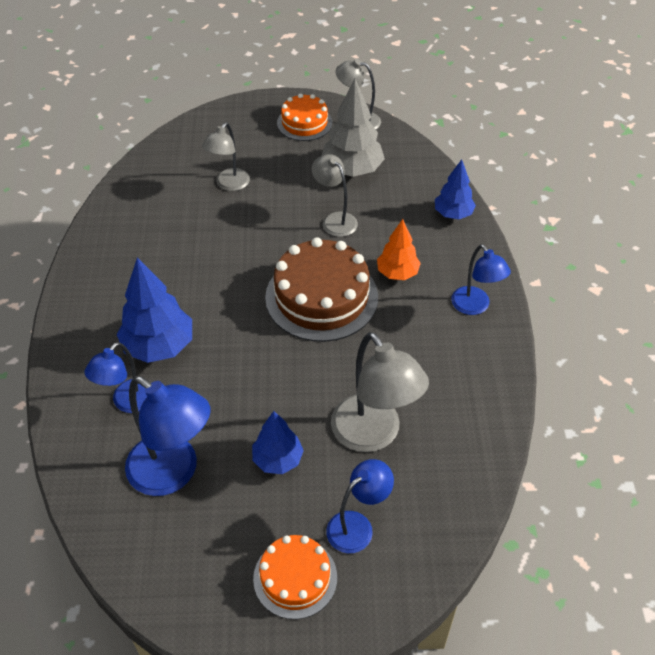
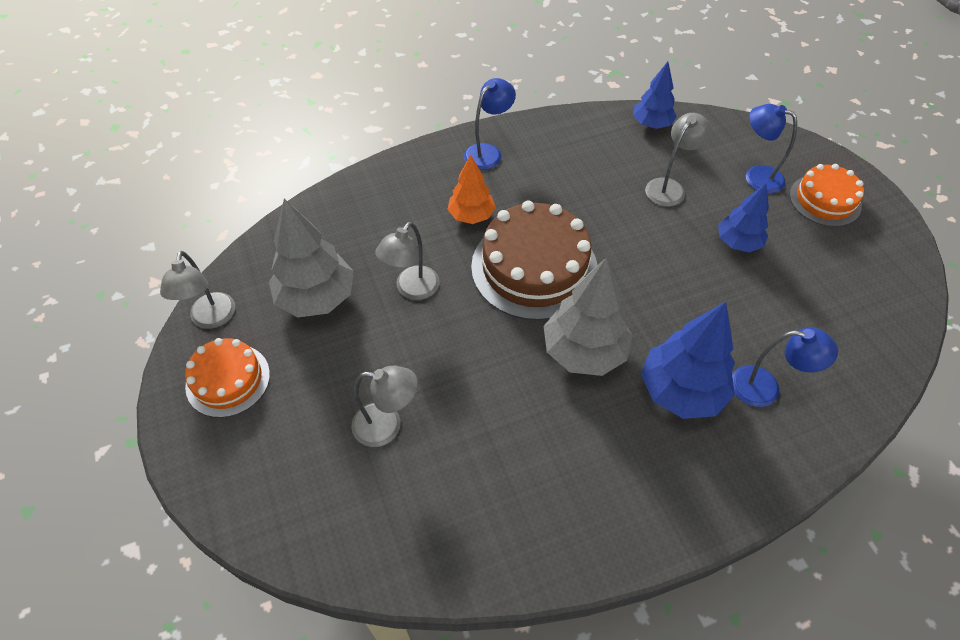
camera: 110 degrees left, 5 degrees up
(173, 473) = (806, 314): blue lamp -> none
(226, 300) = (583, 351): none -> grey tree
(373, 435) = (669, 187): grey lamp -> grey lamp, size x0.62
(453, 214) = (364, 191): blue tree -> blue tree (651, 124)

